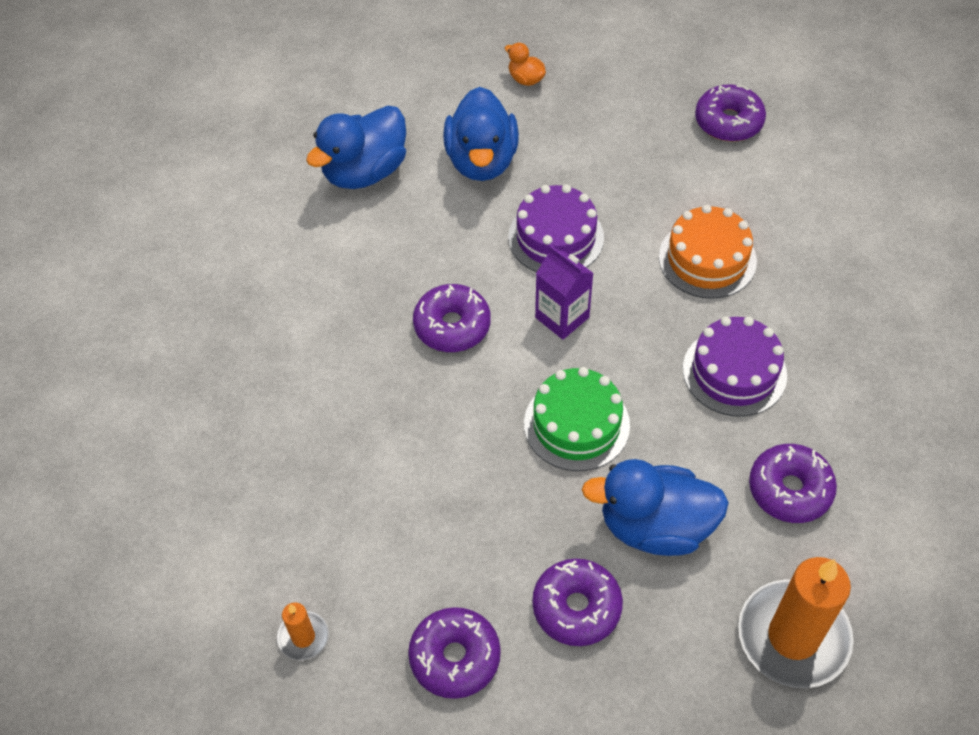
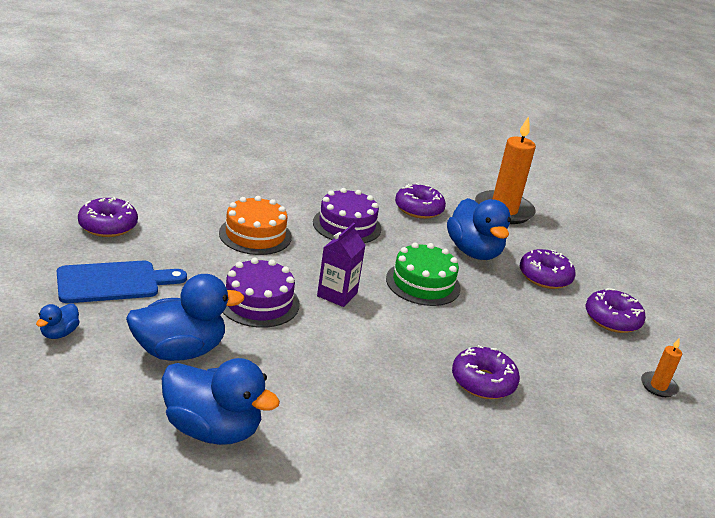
camera: 115 degrees left, 25 degrees down
(452, 326) = (372, 348): purple donut -> purple donut (483, 382)
(525, 79) = (59, 333): orange duck -> blue duck
(608, 120) = (114, 282): none -> blue cutting board

